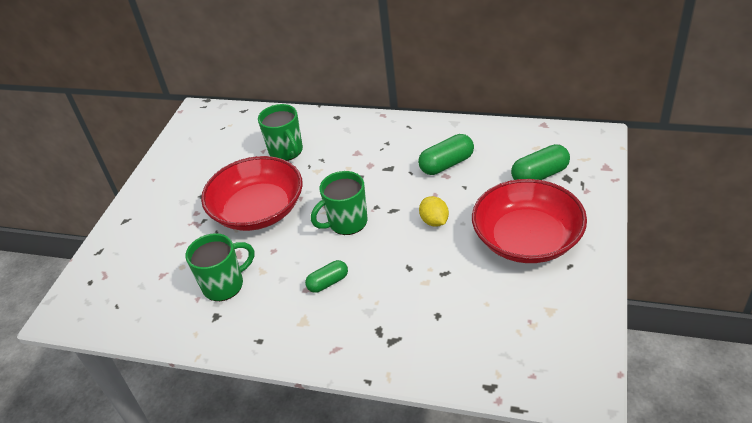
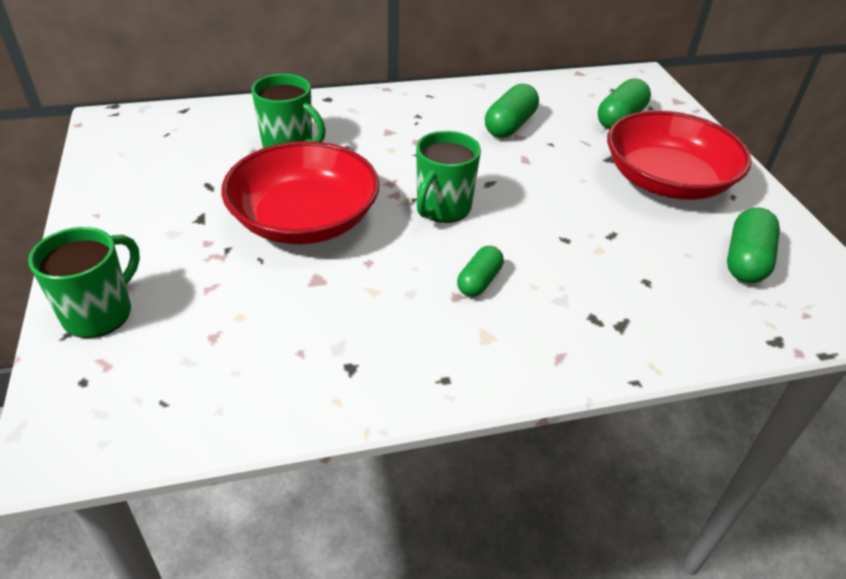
camera: 35 degrees left, 0 degrees up
(225, 285) = (331, 323): green mug -> green mug (100, 313)
(434, 221) = (549, 184): yellow lemon -> none
(527, 320) = (745, 260): none -> green capsule

